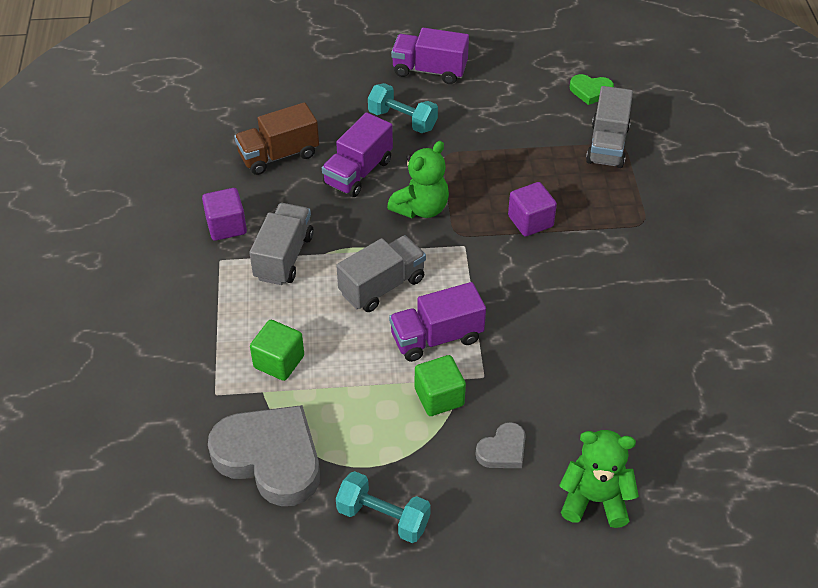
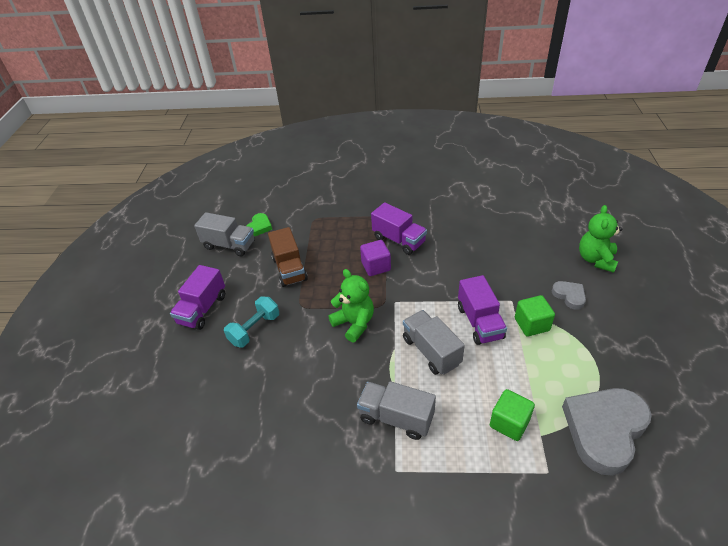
camera: 80 degrees left, 5 degrees down
(226, 226) = (354, 465): purple cube -> none
(278, 155) = (271, 420): brown truck -> brown truck (289, 269)
(358, 172) = (307, 361): purple truck -> purple truck (399, 240)
(383, 517) = (637, 360): turquoise dumbbell -> none
(607, 145) = (313, 225): grey truck -> grey truck (229, 245)

